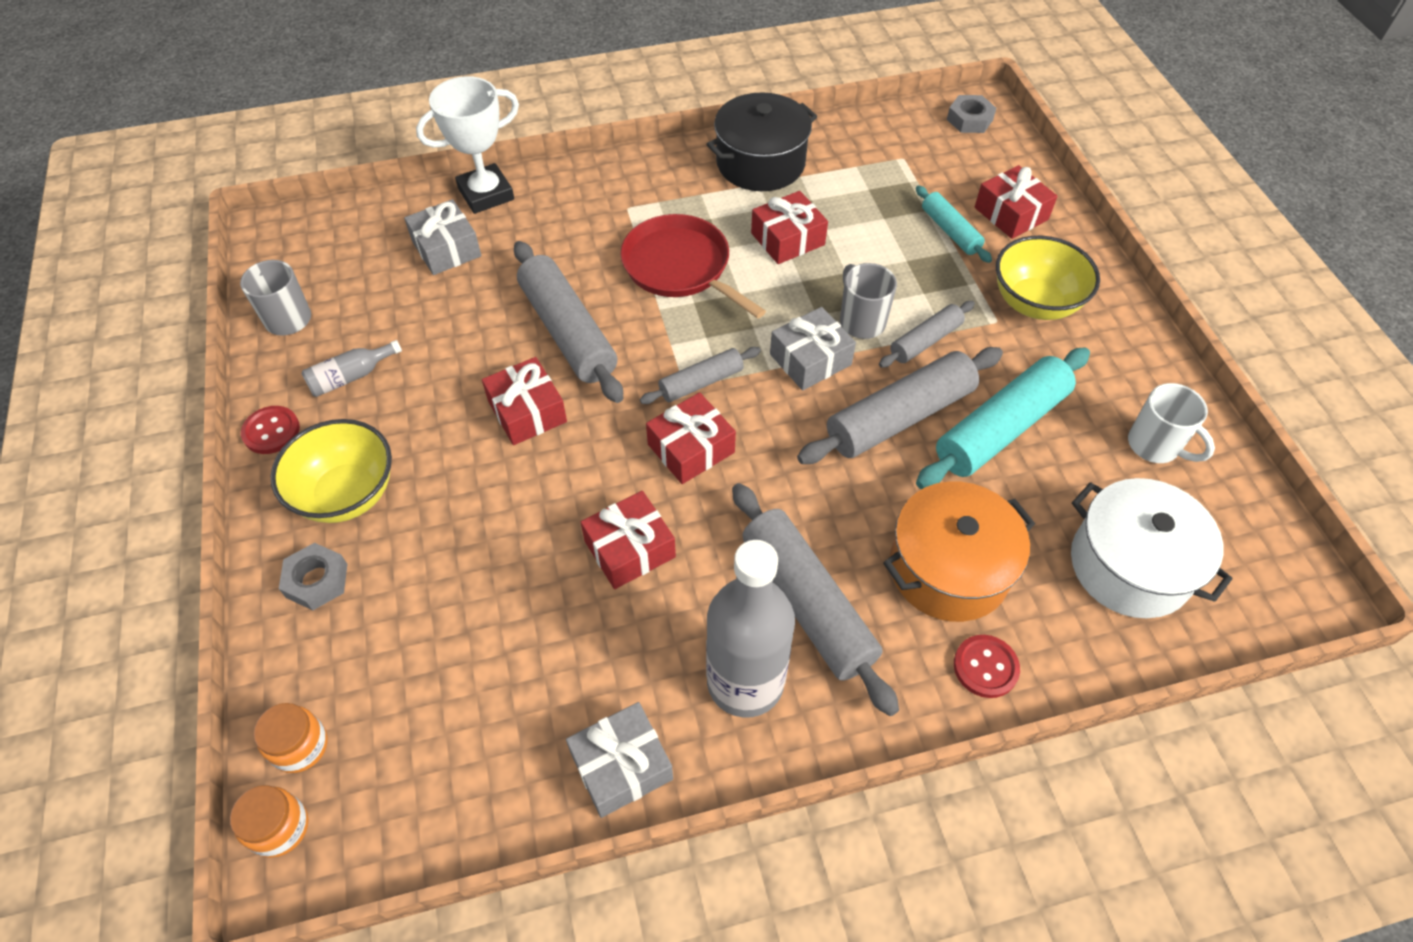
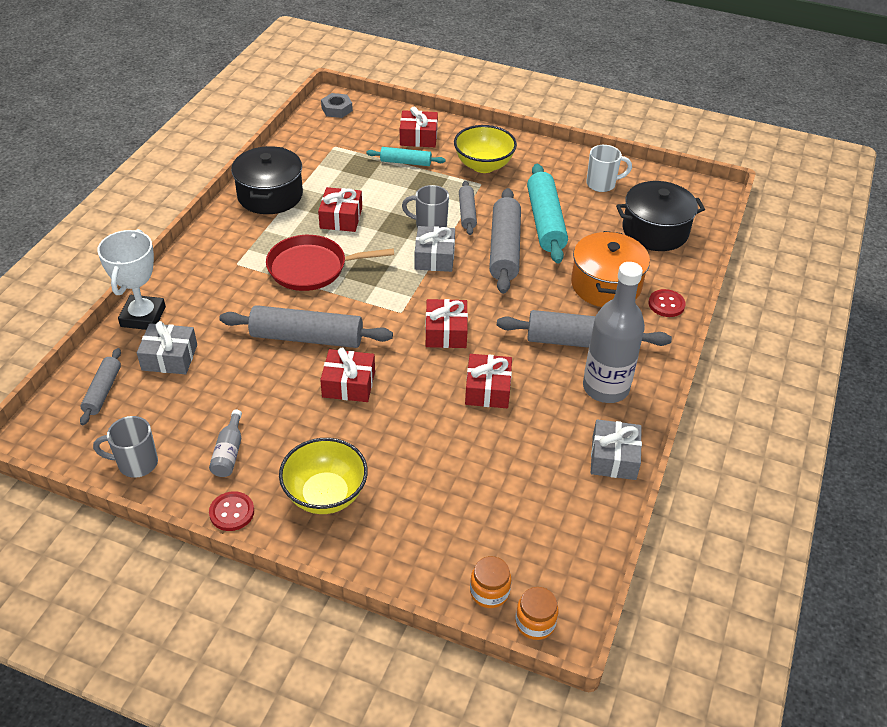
camera: 55 degrees left, 10 degrees down
(317, 580) = (378, 537): grey nut -> none
(701, 382) = (405, 305): grey rolling pin -> grey rolling pin (103, 391)
(1130, 566) = (655, 231): white pot -> black pot

